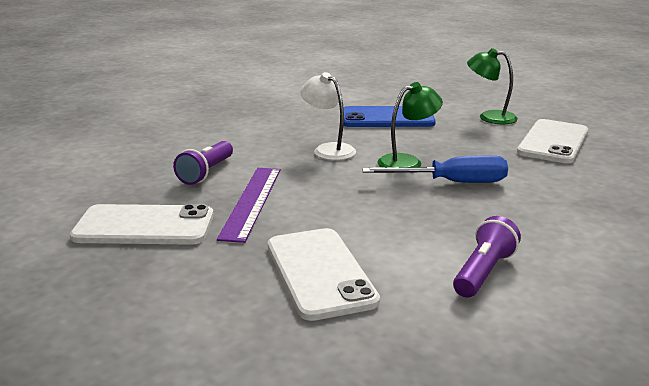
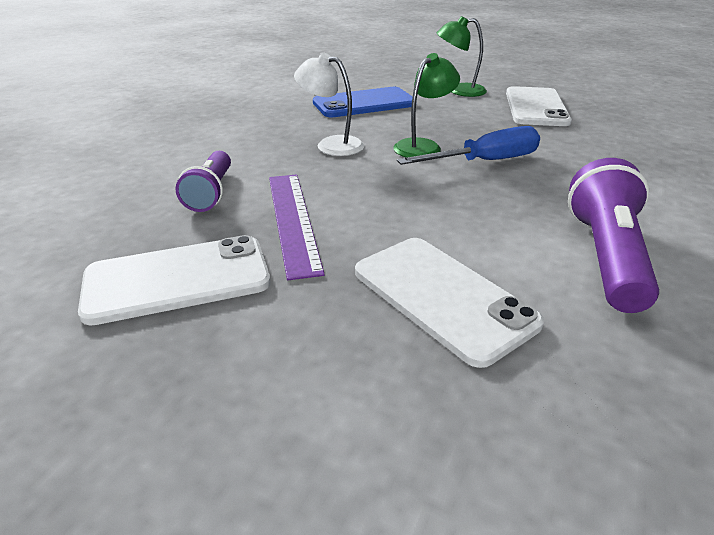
camera: 20 degrees left, 10 degrees up
(483, 272) = (606, 256): purple flashlight -> purple flashlight, size x1.51

